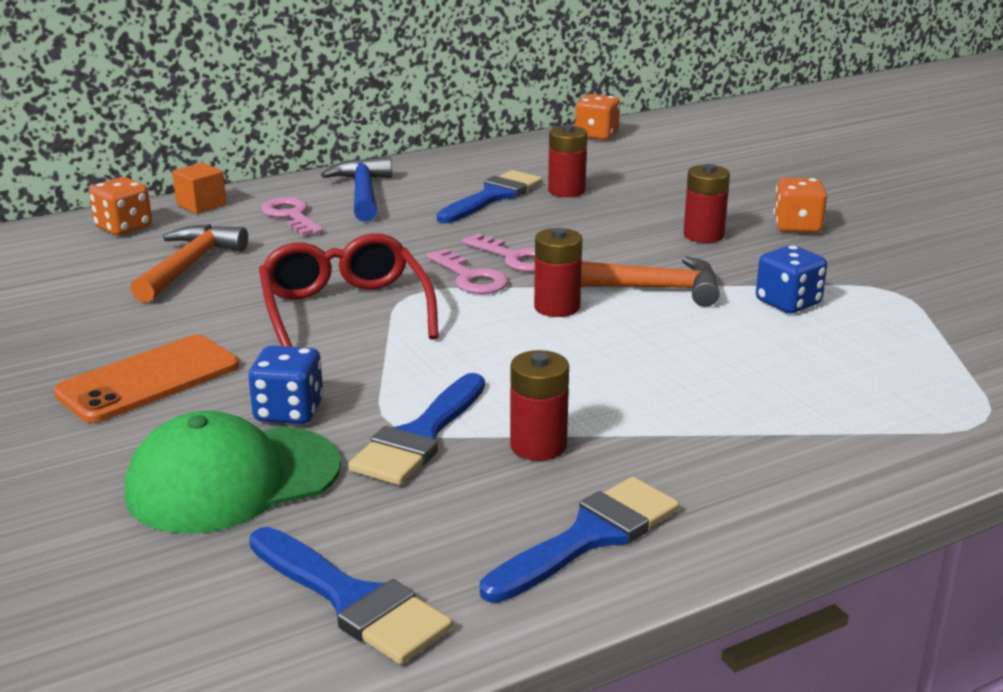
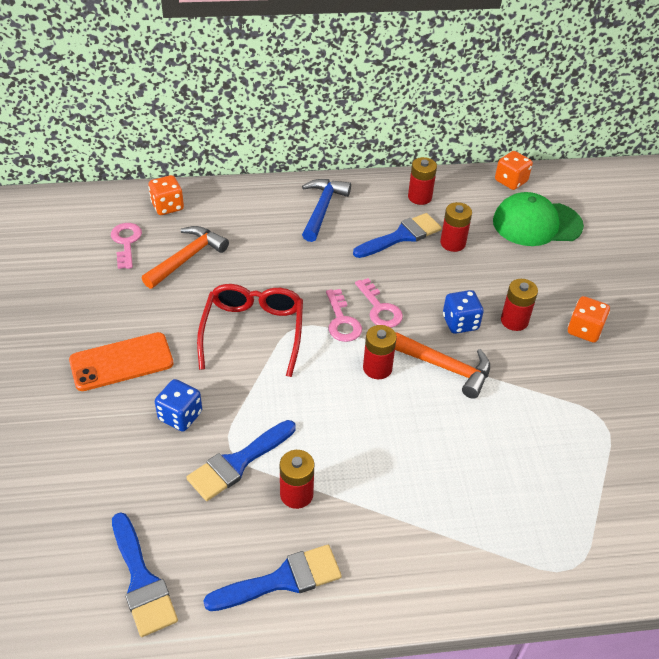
camera: 20 degrees right, 20 degrees up
(201, 205) = (221, 194): orange cube -> none
(233, 479) = (127, 464): green cap -> green cap (536, 223)
(291, 216) = (267, 222): pink key -> pink key (126, 243)
(490, 164) = (419, 197): none -> red battery
(788, 303) = (524, 411): blue dice -> blue dice (460, 323)

